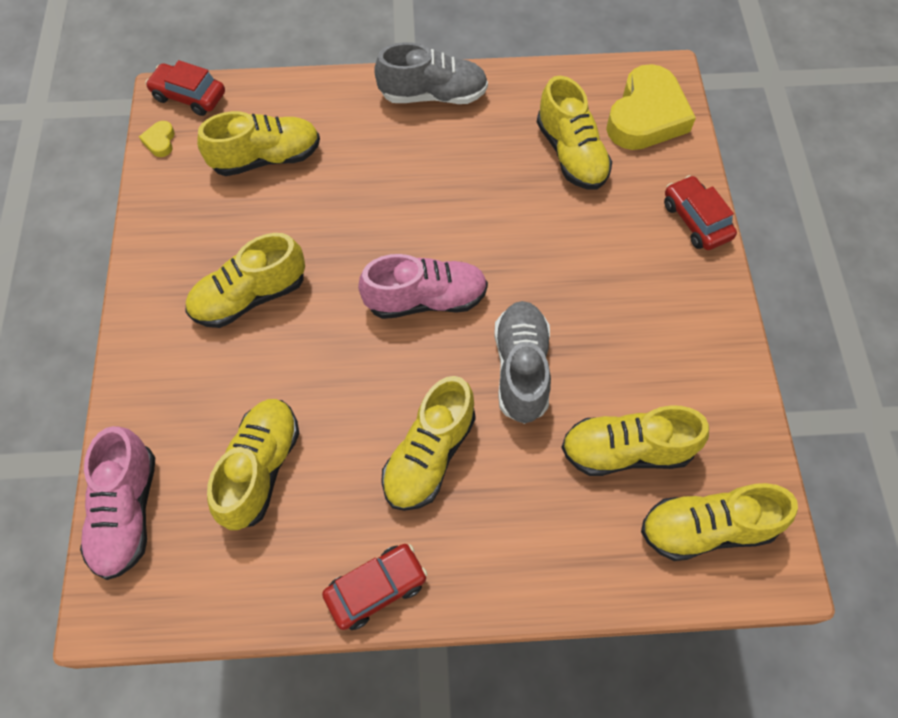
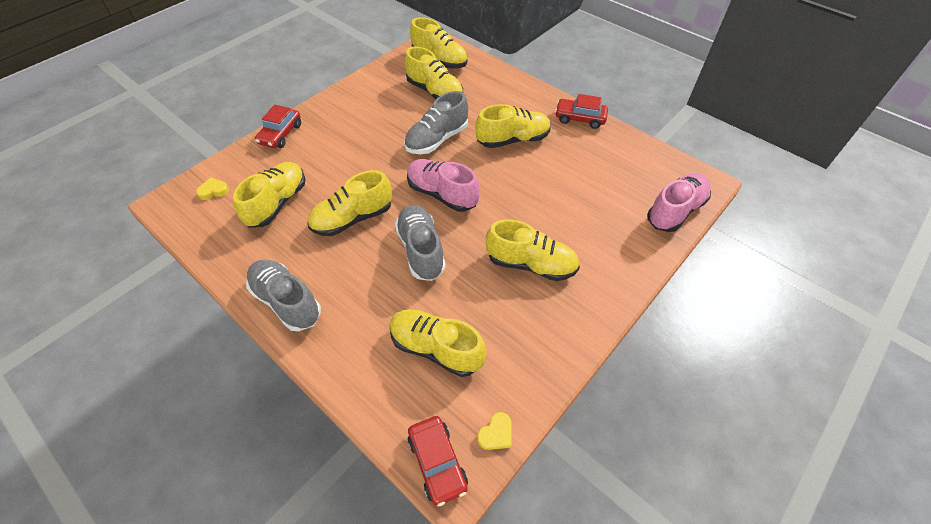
camera: 135 degrees left, 10 degrees down
(260, 468) = (594, 184): yellow shoe -> yellow shoe (352, 218)
(374, 223) = (421, 250): none -> grey shoe
(646, 116) = (213, 191): yellow heart -> yellow heart, size x0.40

